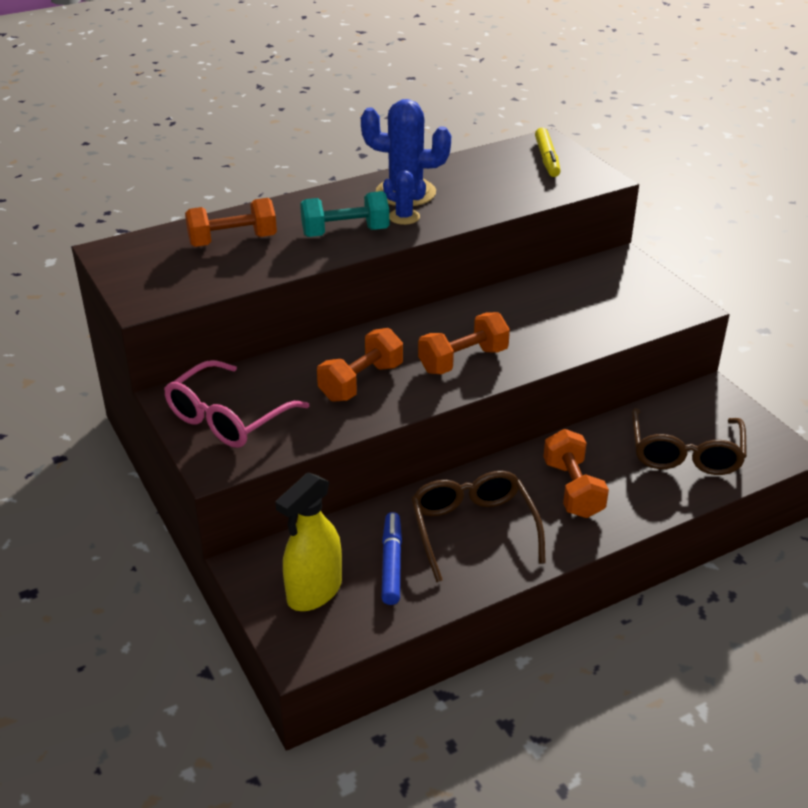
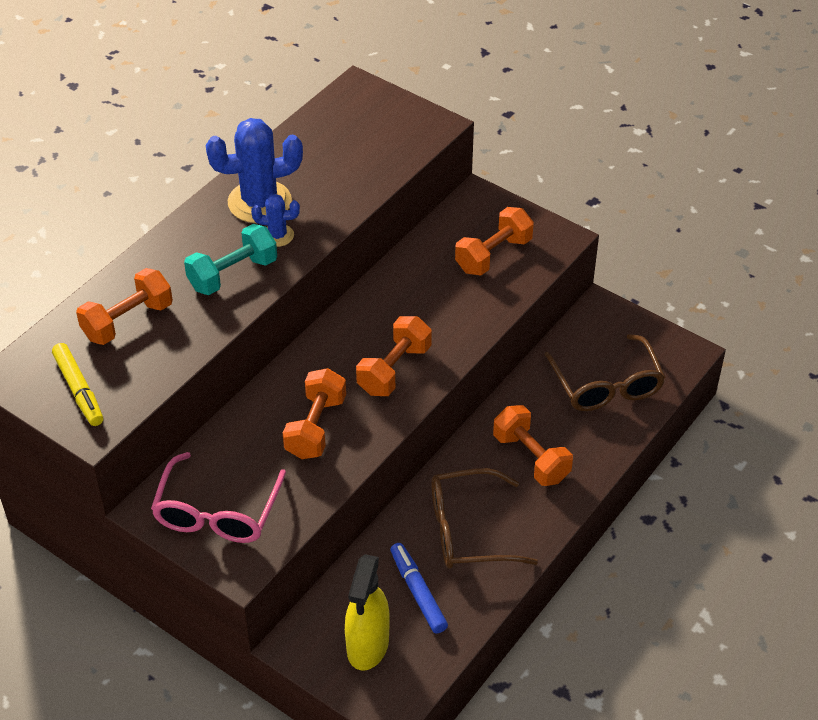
camera: 25 degrees left, 10 degrees up
(473, 529) = (468, 531): brown glasses -> brown glasses turned 60 degrees counterclockwise
(547, 159) = (370, 113): yellow marker -> yellow marker (79, 390)
(613, 303) = (493, 255): none -> orange dumbbell

